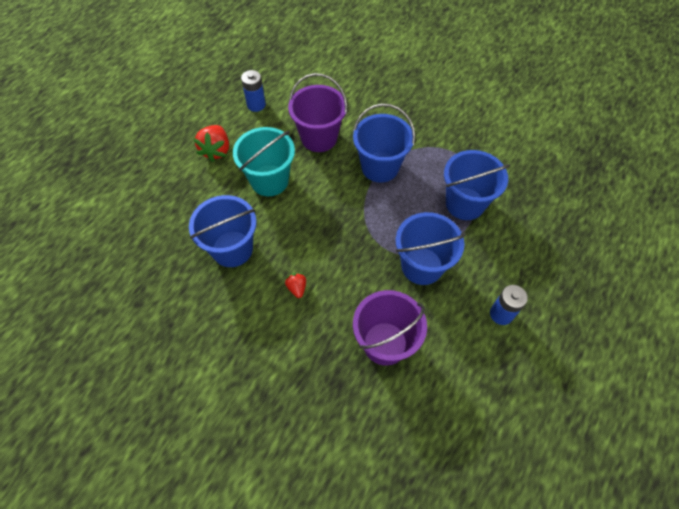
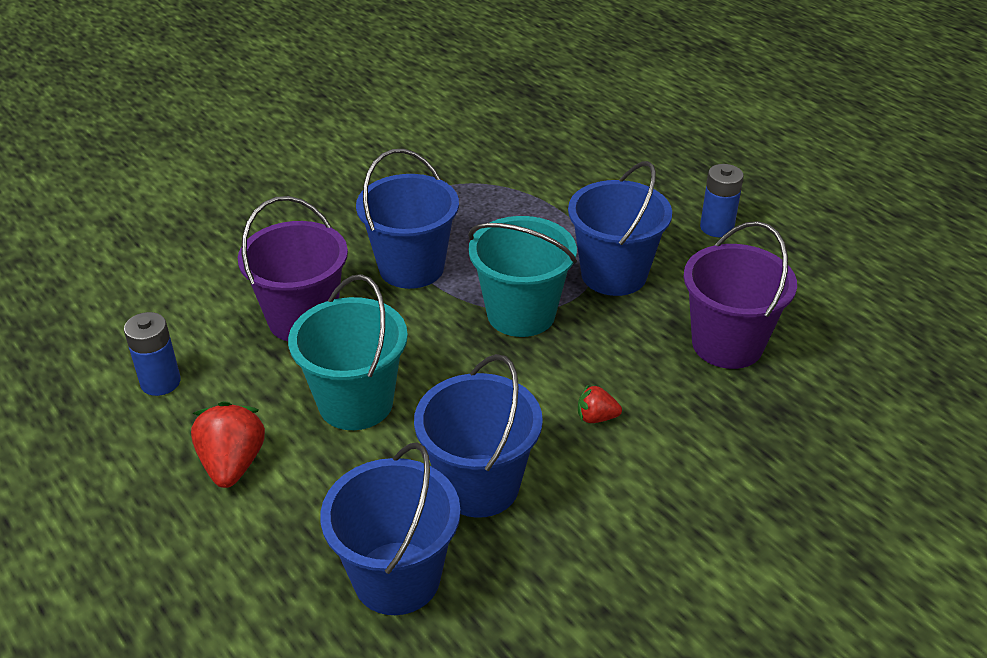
camera: 70 degrees left, 20 degrees down
(216, 150) = (232, 464): red strawberry -> red strawberry turned 120 degrees counterclockwise
(365, 229) = (521, 314): none -> turquoise bucket
(465, 203) = (528, 206): blue bucket -> blue bucket (397, 578)

